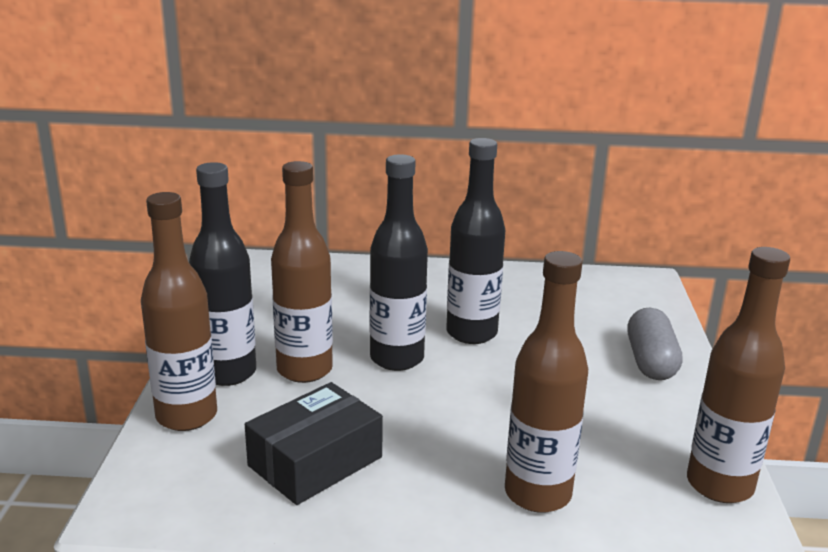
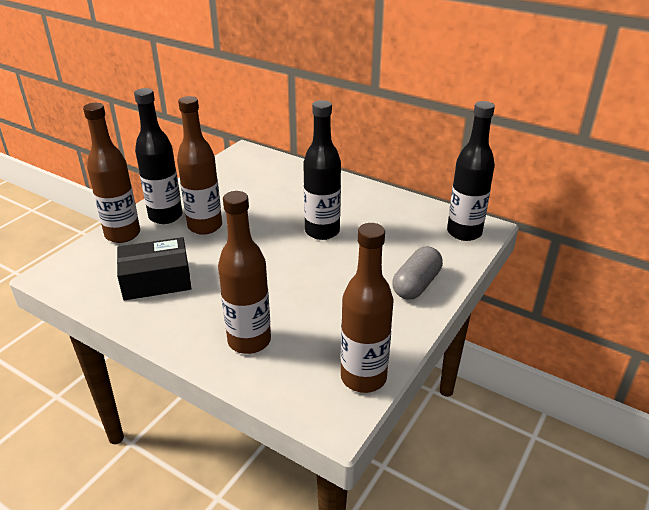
camera: 30 degrees right, 10 degrees up
(397, 358) = (261, 234): black bottle -> black bottle (464, 232)

